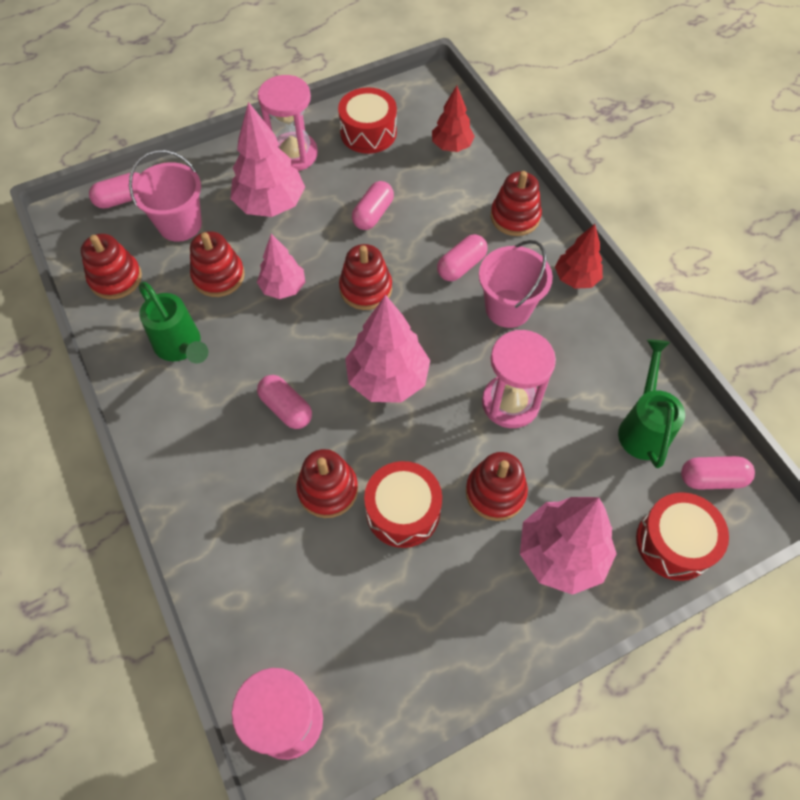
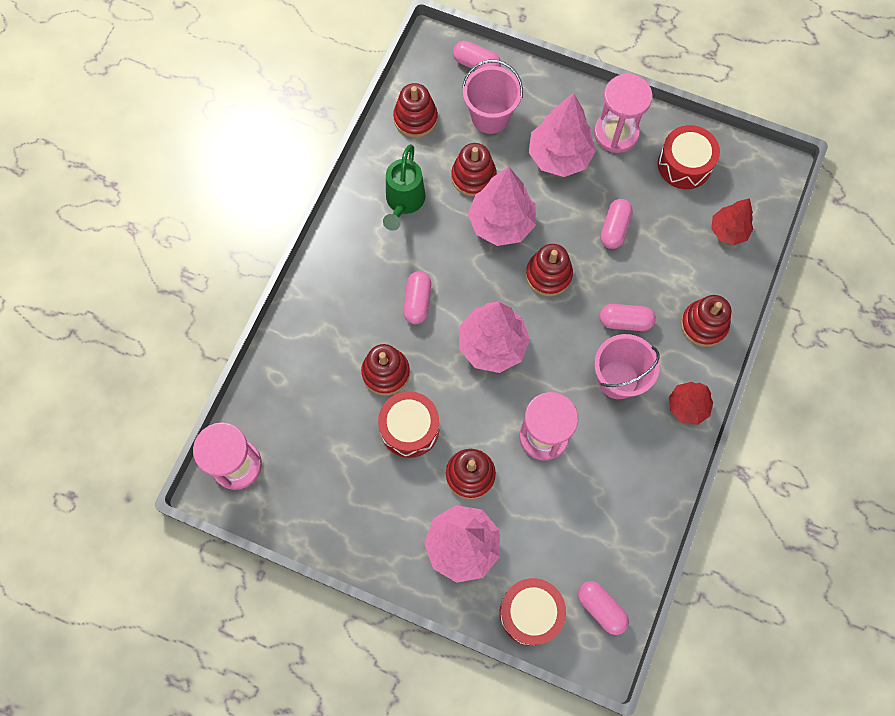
camera: 50 degrees right, 10 degrees up
(283, 288) = (501, 223): pink tree -> pink tree, size x1.63
(373, 214) = (614, 229): pink capsule -> pink capsule turned 60 degrees counterclockwise
(643, 426) = (602, 536): green watering can -> none

